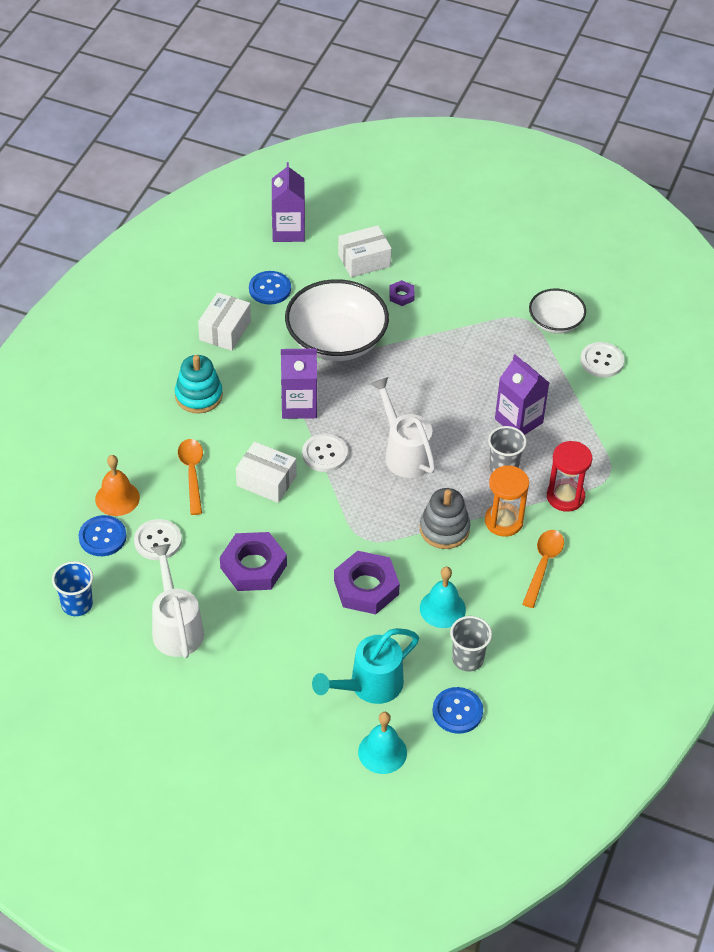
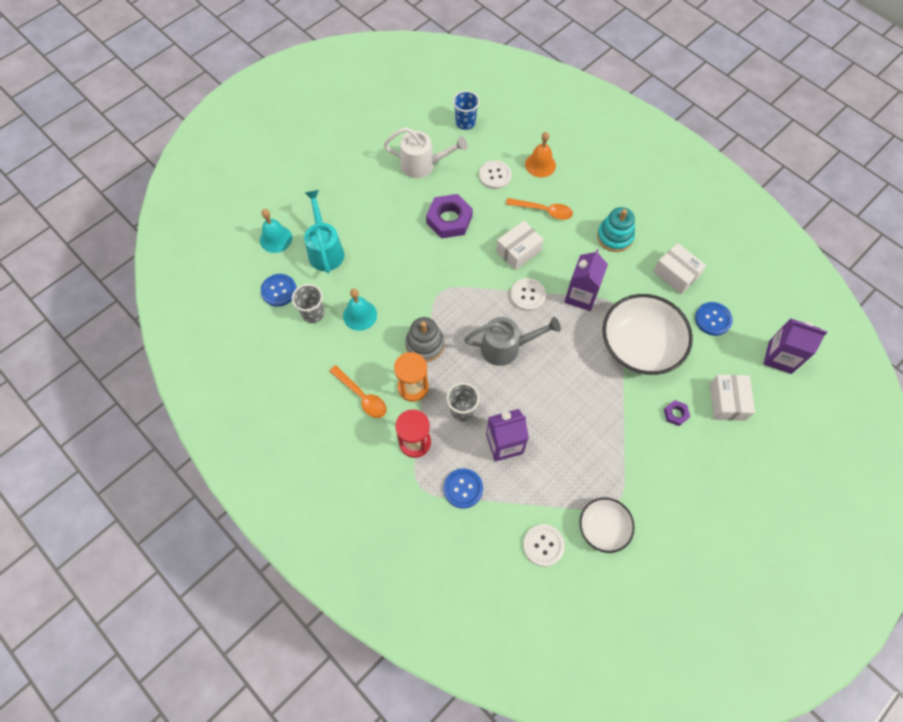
camera: 115 degrees right, 15 degrees up
(102, 537) = (511, 148): blue button -> blue button (463, 488)
(366, 587) = (400, 277): purple nut -> none
(404, 453) = (506, 347): white watering can -> grey watering can

